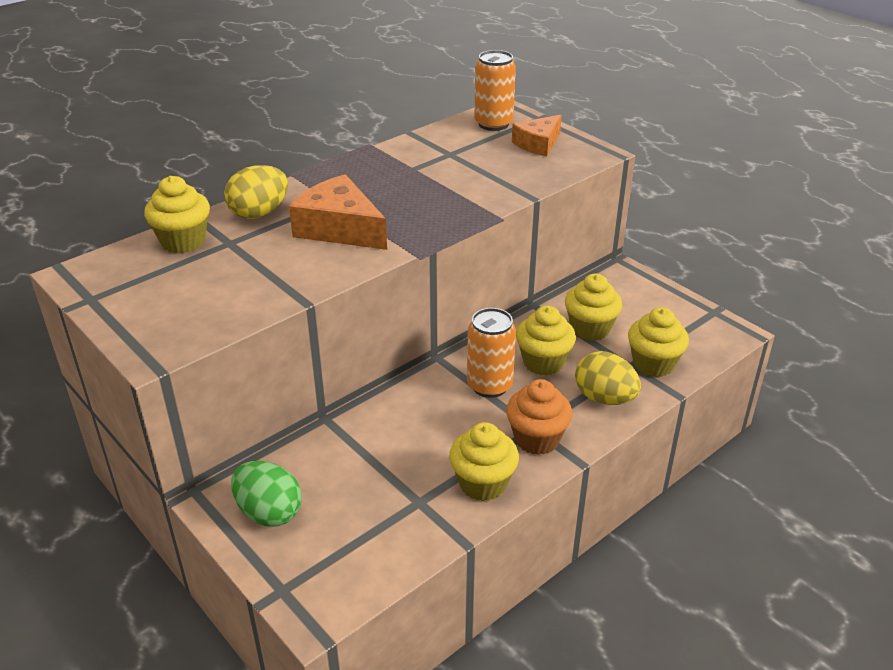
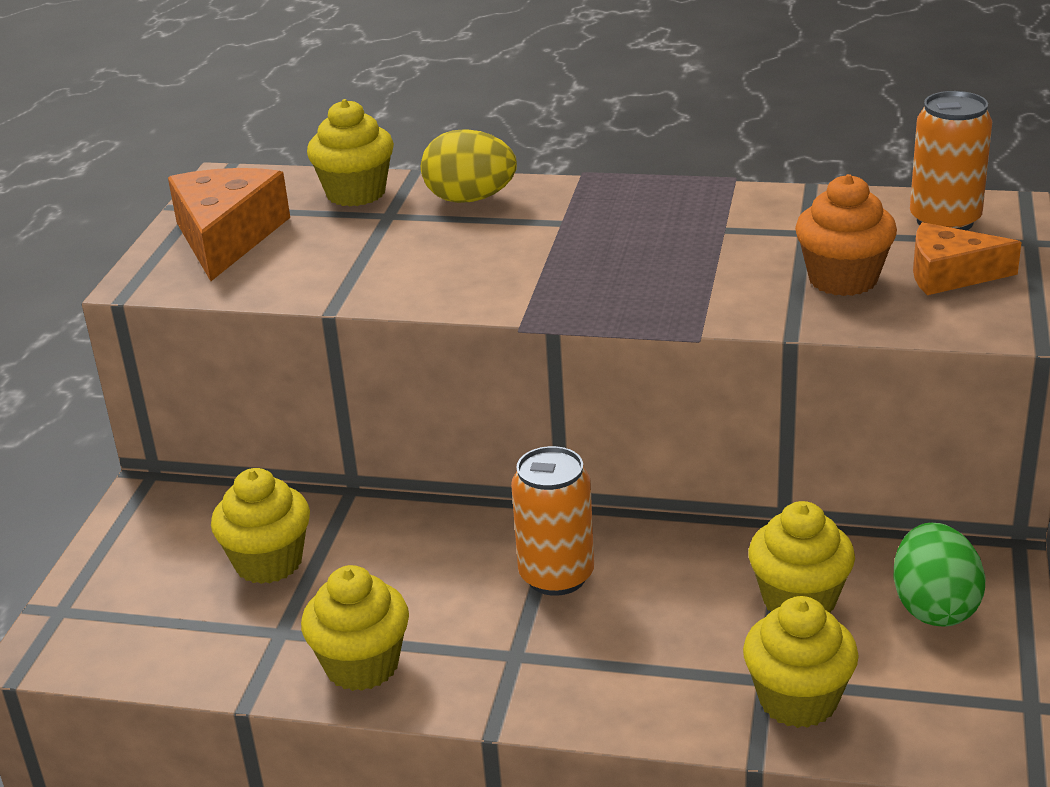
camera: 55 degrees right, 5 degrees down
(269, 512) = (163, 538): green egg -> green egg (934, 607)
(339, 228) = (508, 254): orange cheese -> orange cheese (226, 237)
(537, 439) = (496, 668): orange cupcake -> orange cupcake (843, 279)
(543, 362) = (664, 596): yellow cupcake -> yellow cupcake (268, 562)
(604, 398) = (655, 689): yellow egg -> none

